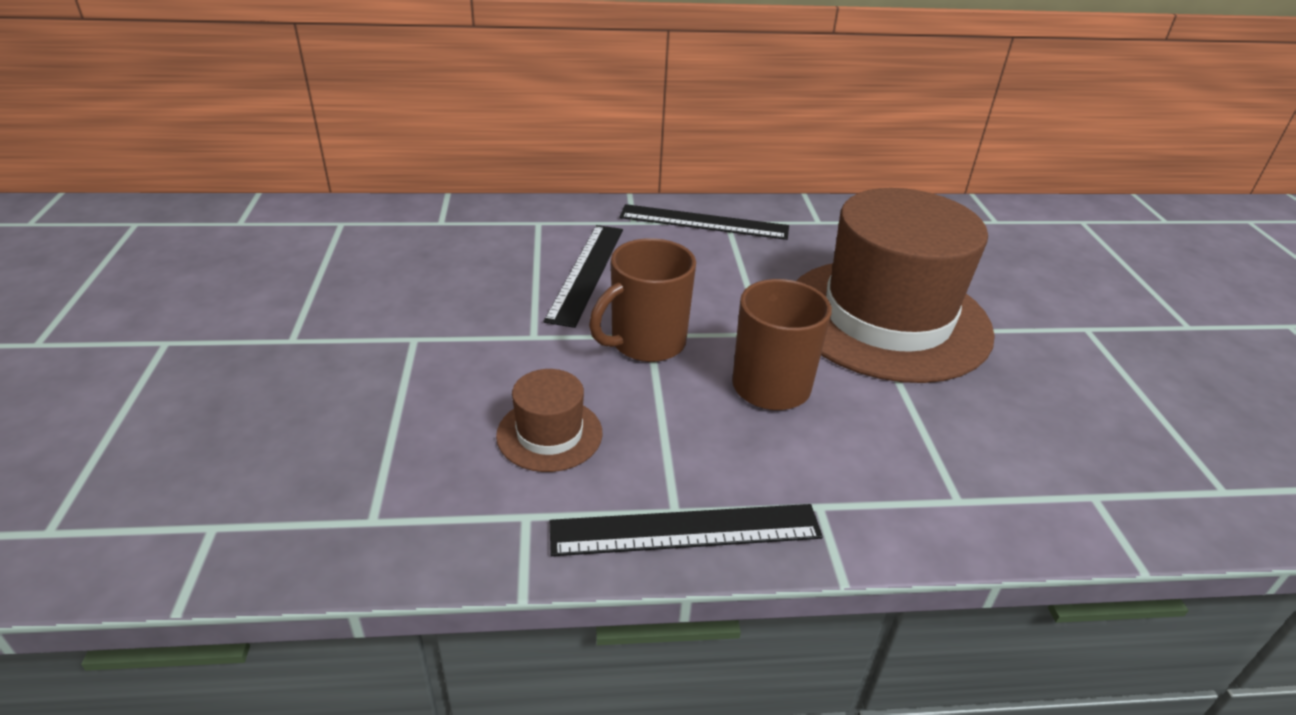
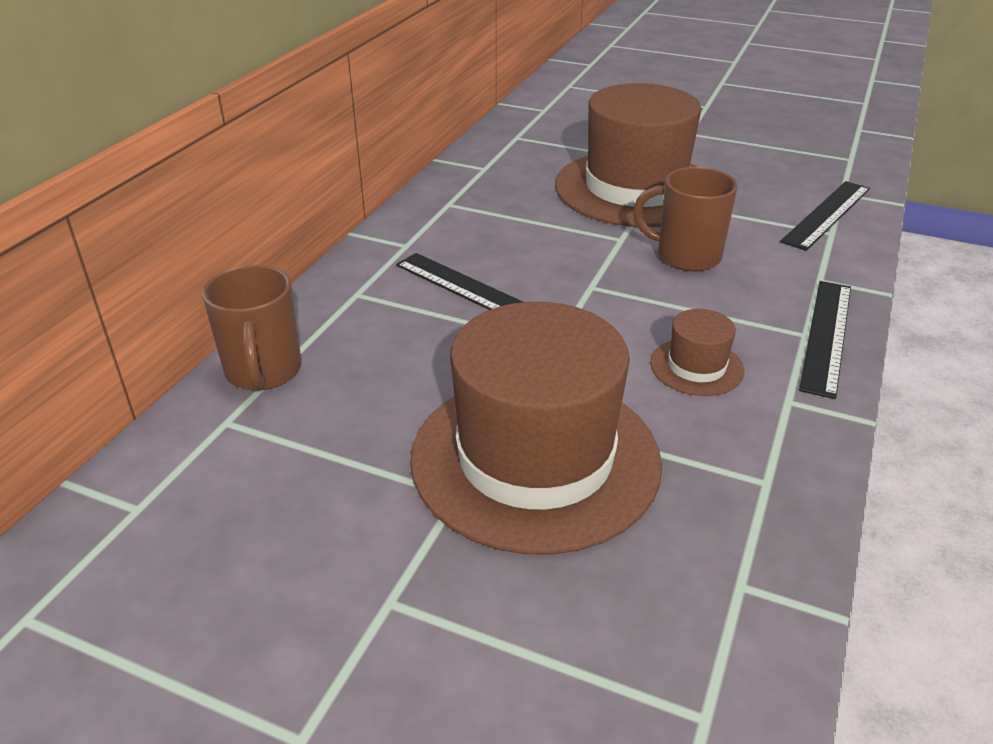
camera: 60 degrees left, 0 degrees up
(352, 367) = (535, 459): none -> brown hat
(646, 343) = (601, 291): brown mug -> brown mug (263, 372)
(704, 222) = (439, 213): black ruler -> black ruler (826, 214)

